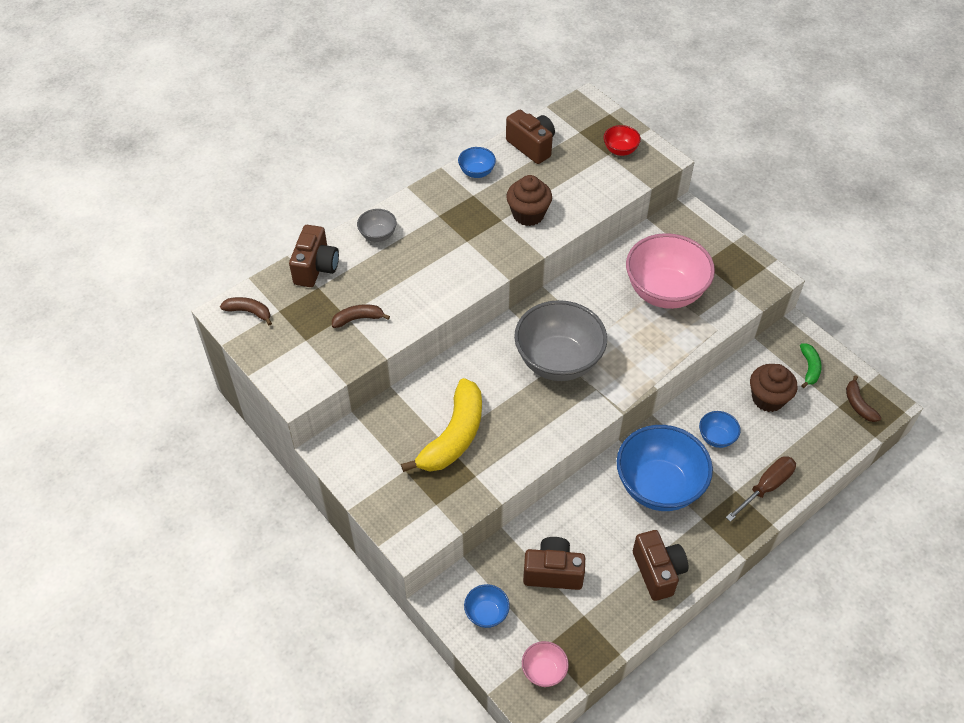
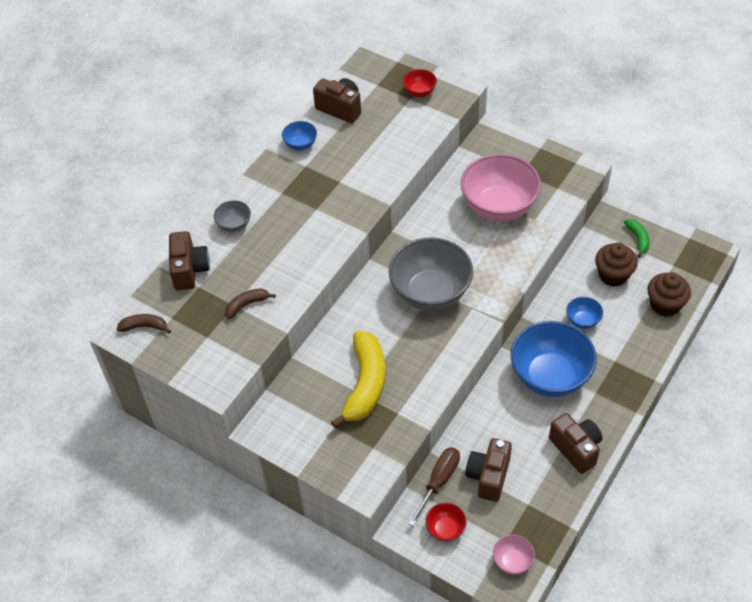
camera: 15 degrees left, 0 degrees up
(486, 613) = (445, 529): blue bowl -> red bowl
(528, 214) = (361, 170): brown cupcake -> brown cupcake (665, 305)
(553, 572) = (488, 476): brown camera -> brown camera turned 60 degrees counterclockwise
(766, 487) = (639, 350): brown screwdriver -> brown screwdriver (439, 481)
(858, 404) = (688, 259): brown banana -> none

